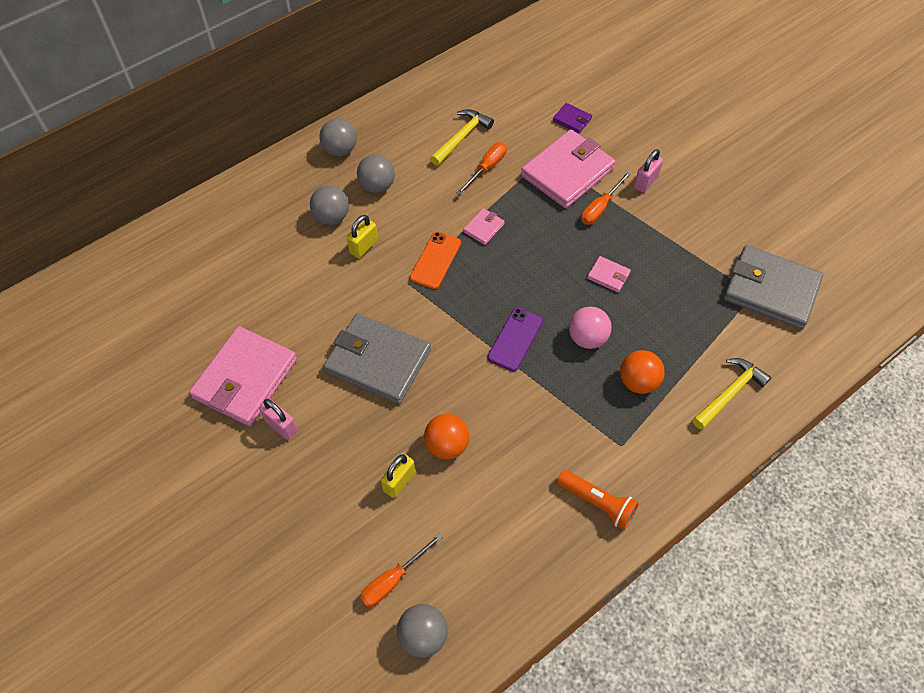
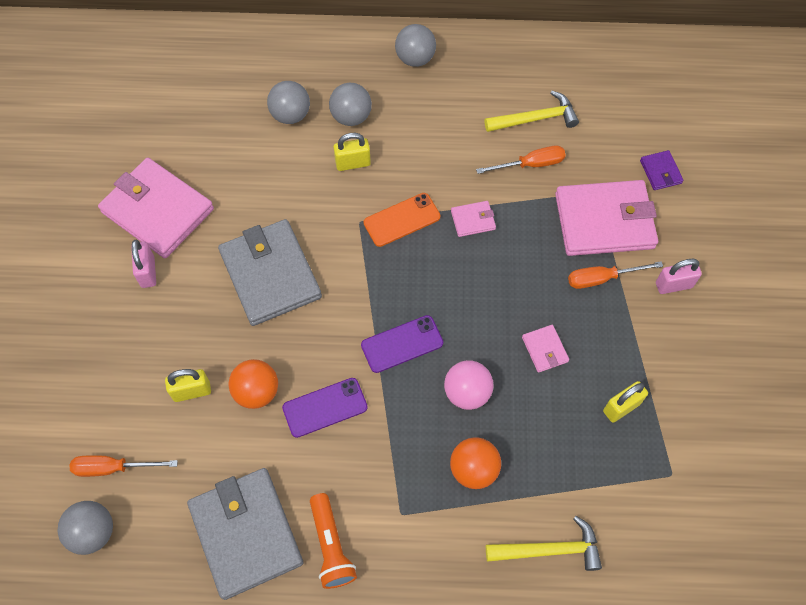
camera: 40 degrees right, 5 degrees up
(245, 378) = (157, 211): pink wallet -> pink wallet turned 60 degrees clockwise
(377, 186) = (416, 114): grey ball -> grey ball (291, 115)
(504, 418) = (325, 407): none -> purple phone
(687, 276) = (621, 407): none -> yellow padlock
(770, 290) = (694, 485): grey wallet -> grey wallet (246, 534)

